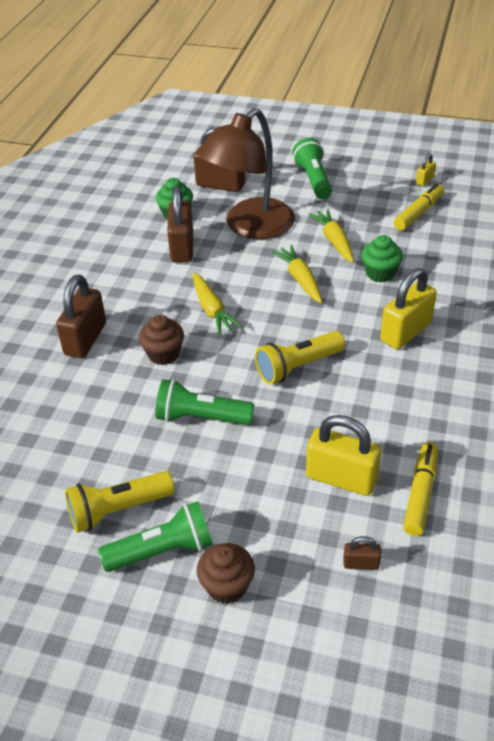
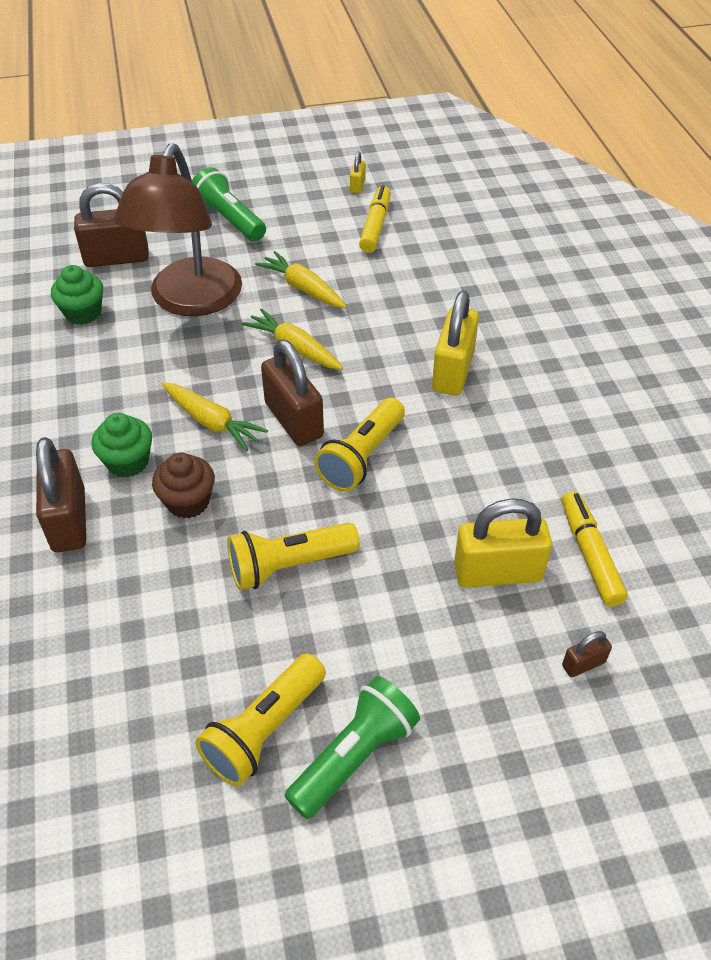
camera: 30 degrees left, 5 degrees up
(182, 247) = (120, 354): brown padlock -> brown padlock (294, 420)
(201, 417) = (289, 565): green flashlight -> yellow flashlight
(227, 586) = (458, 763): brown cupcake -> none
(380, 273) = (380, 311): green cupcake -> green cupcake (128, 462)

